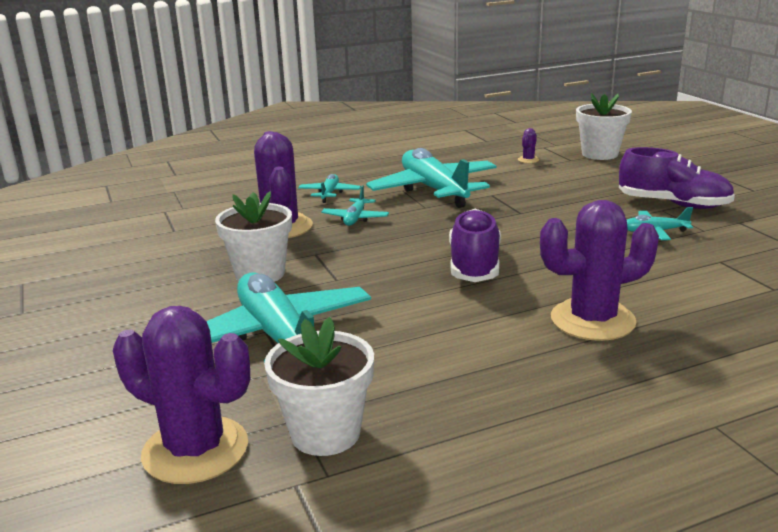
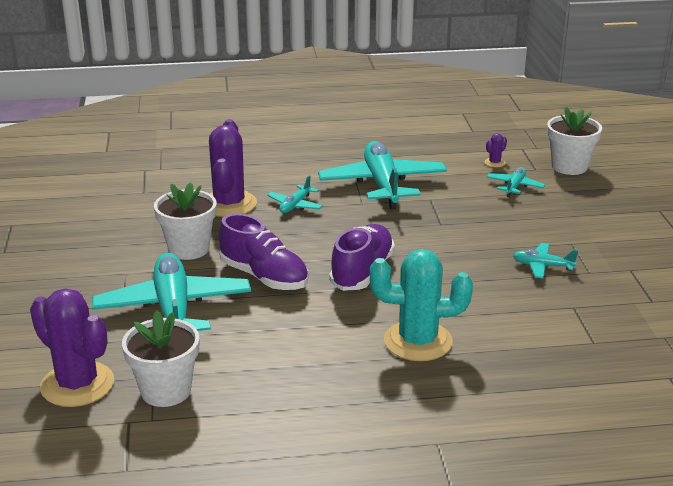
camera: 15 degrees right, 5 degrees up
(329, 194) = (289, 173): turquoise plane -> turquoise plane (514, 186)
(592, 320) = (418, 341): purple cactus -> turquoise cactus
(673, 204) = (587, 239): purple shoe -> purple shoe (264, 277)

